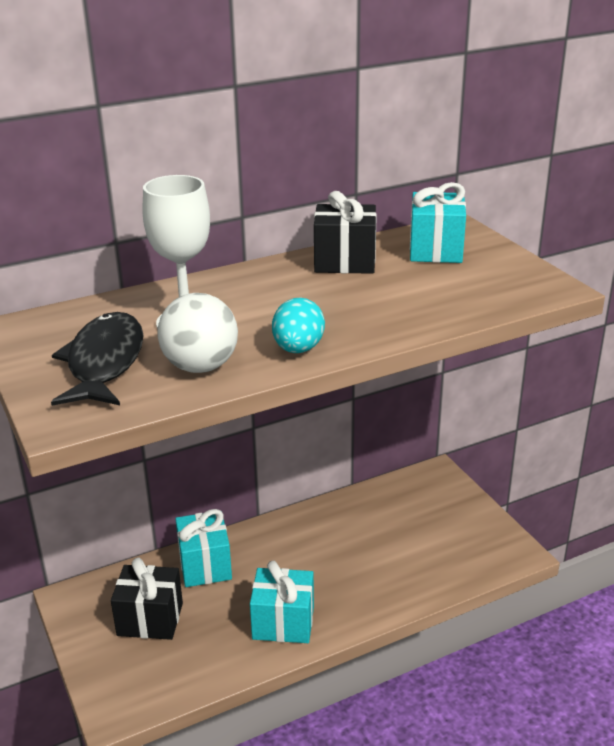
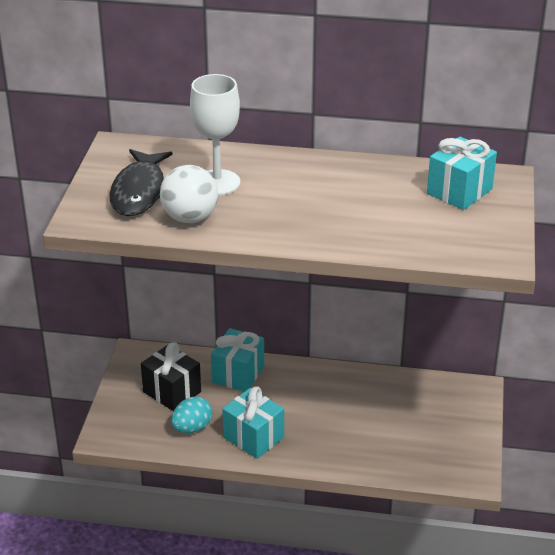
camera: 35 degrees right, 5 degrees up
(104, 362) = (140, 192): black fish -> black fish turned 150 degrees clockwise
(298, 349) = (262, 231): turquoise egg -> turquoise egg (192, 428)
(345, 262) = (379, 176): black gift -> none

